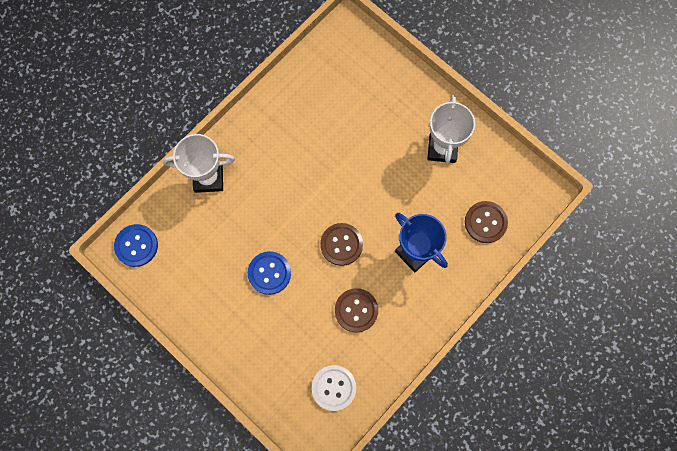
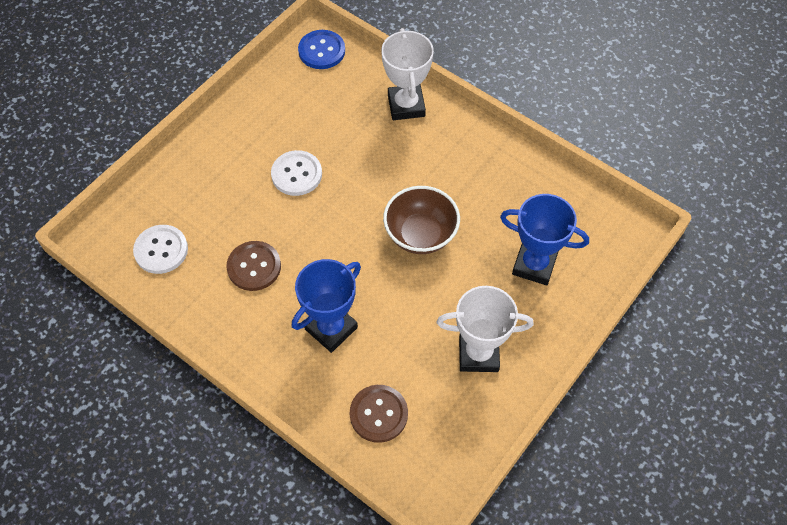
camera: 85 degrees right, 15 degrees down
(269, 273) = (296, 174): blue button -> white button
(338, 179) = (420, 235): none -> brown bowl
(341, 244) = (336, 245): brown button -> none
(372, 99) = (534, 265): none -> blue trophy

